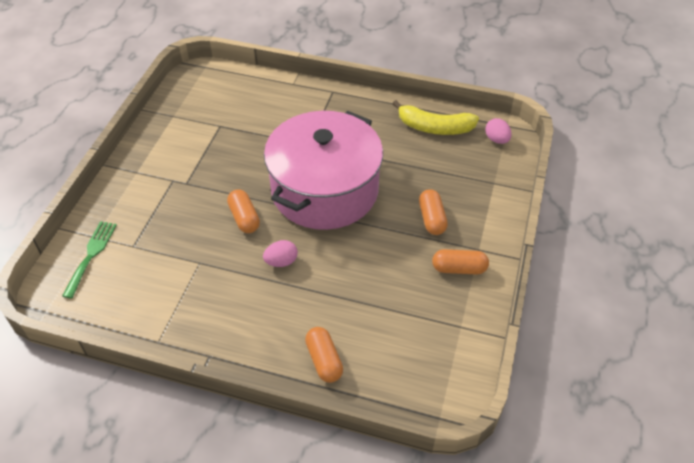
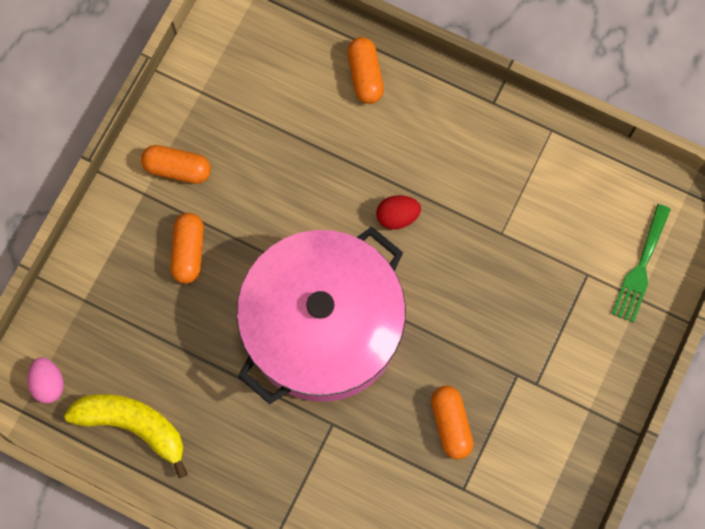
camera: 170 degrees left, 25 degrees up
(244, 218) = (439, 296): orange capsule -> orange capsule (451, 424)
(281, 262) = (397, 216): pink egg -> red egg

